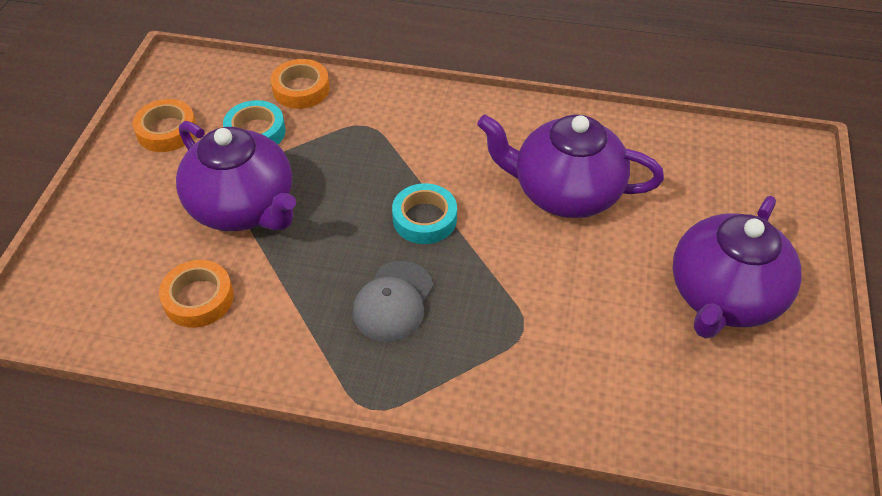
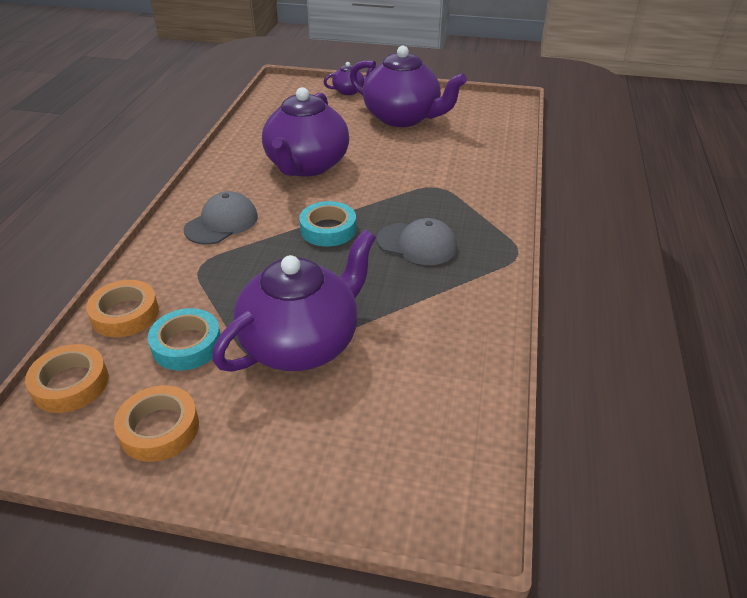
camera: 90 degrees left, 10 degrees down
(198, 298) = (423, 364): orange tape -> orange tape (70, 384)
(438, 131) = (222, 223): none -> grey cap
(799, 230) = (349, 91): none -> purple teapot

